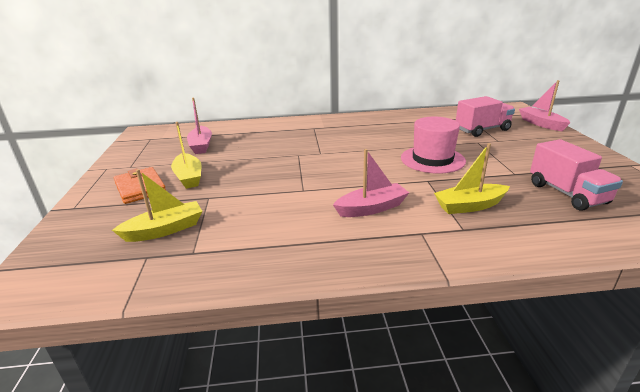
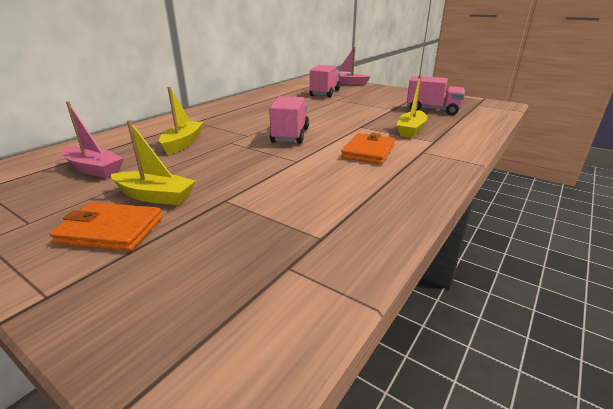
camera: 50 degrees left, 0 degrees up
(165, 230) = (248, 241): yellow boat -> yellow boat (183, 143)
(348, 165) = (290, 135): none -> pink truck
(371, 208) = (368, 151): pink boat -> orange wallet
(432, 159) = (336, 115): pink hat -> none

